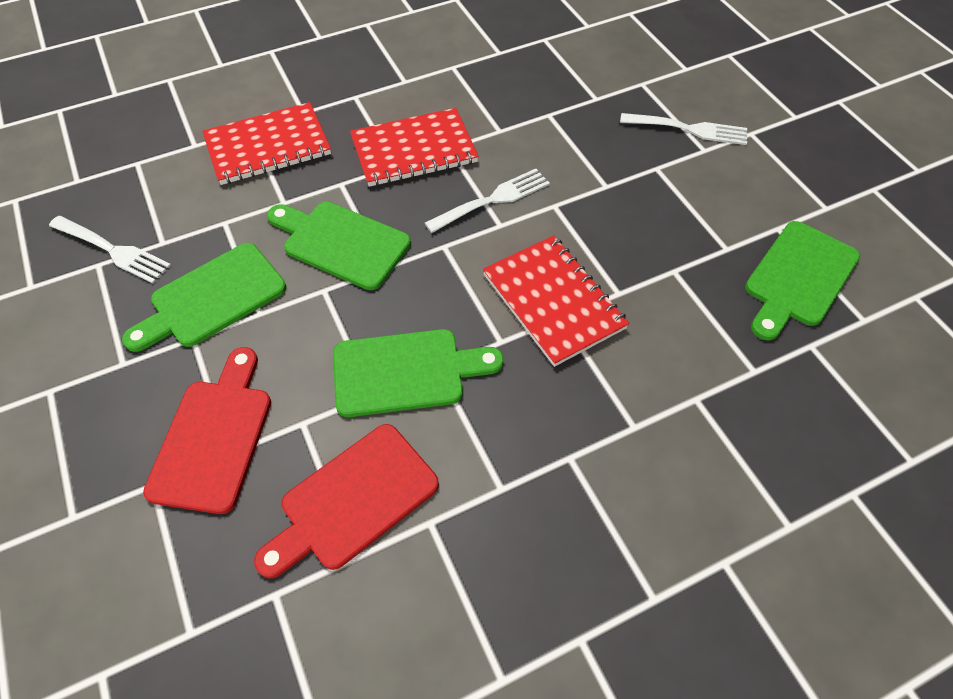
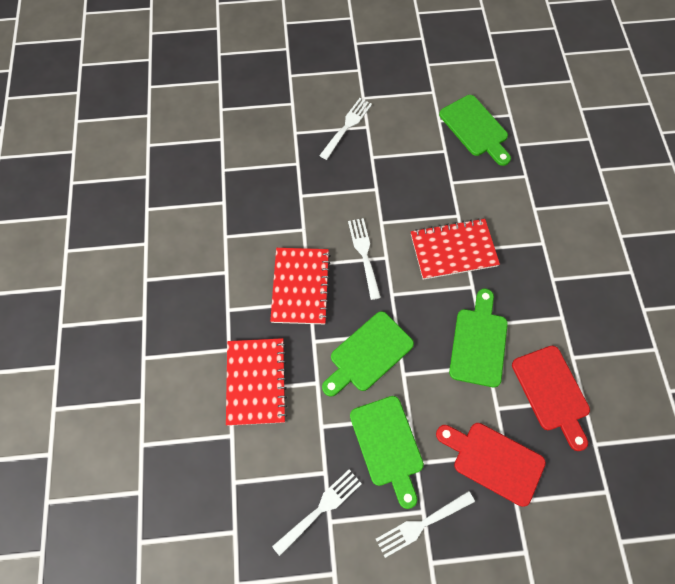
camera: 70 degrees left, 10 degrees up
(104, 365) = (421, 524): none -> white fork

